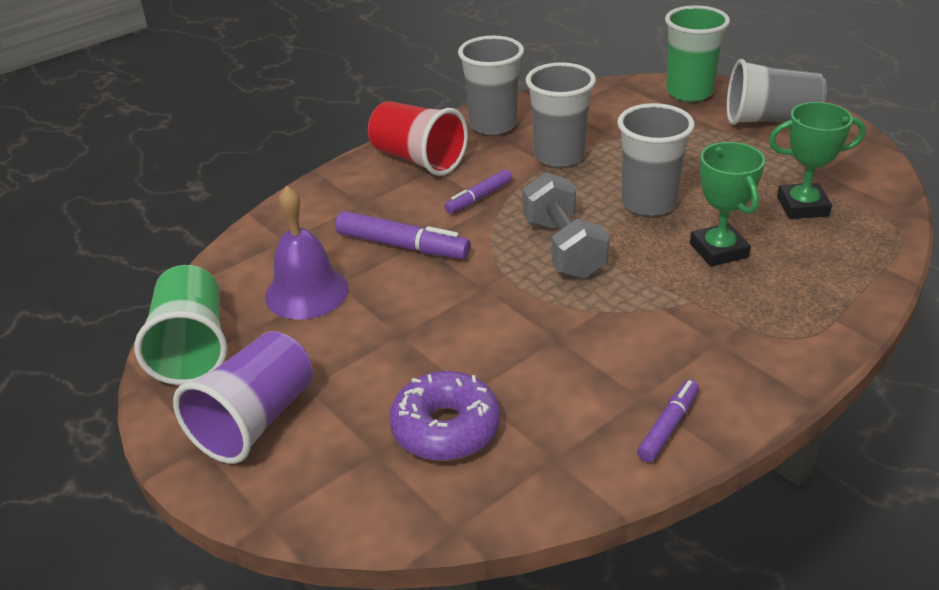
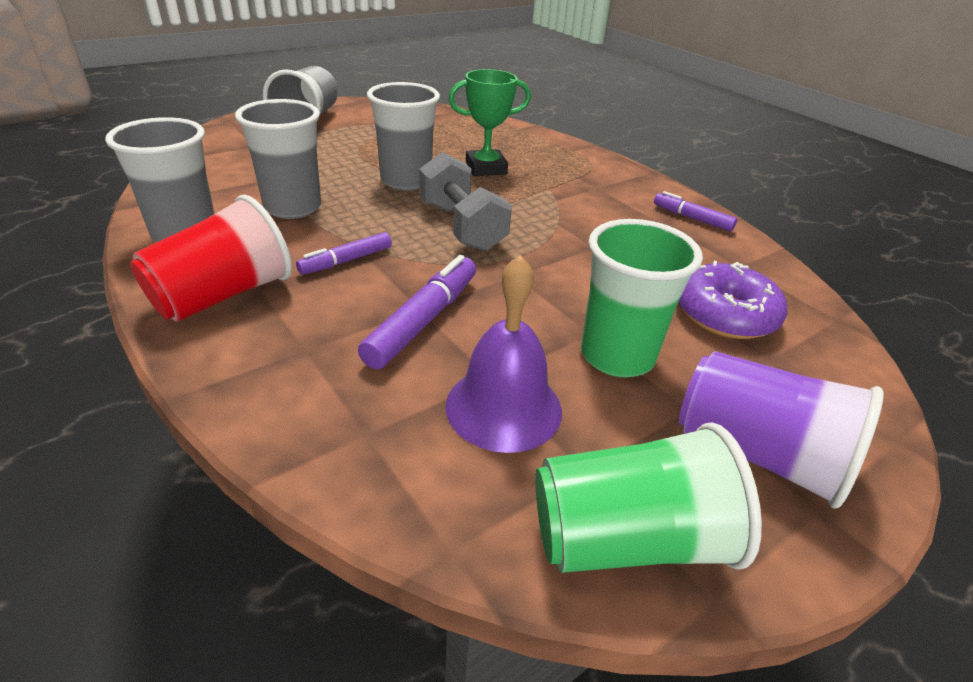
camera: 90 degrees left, 0 degrees up
(479, 198) = (346, 261): purple marker -> purple marker turned 90 degrees clockwise
(563, 248) = (461, 227): grey dumbbell -> grey dumbbell turned 75 degrees clockwise
(689, 92) = (228, 136): green cup -> green cup (617, 356)
(802, 206) = (439, 134): green trophy -> none

